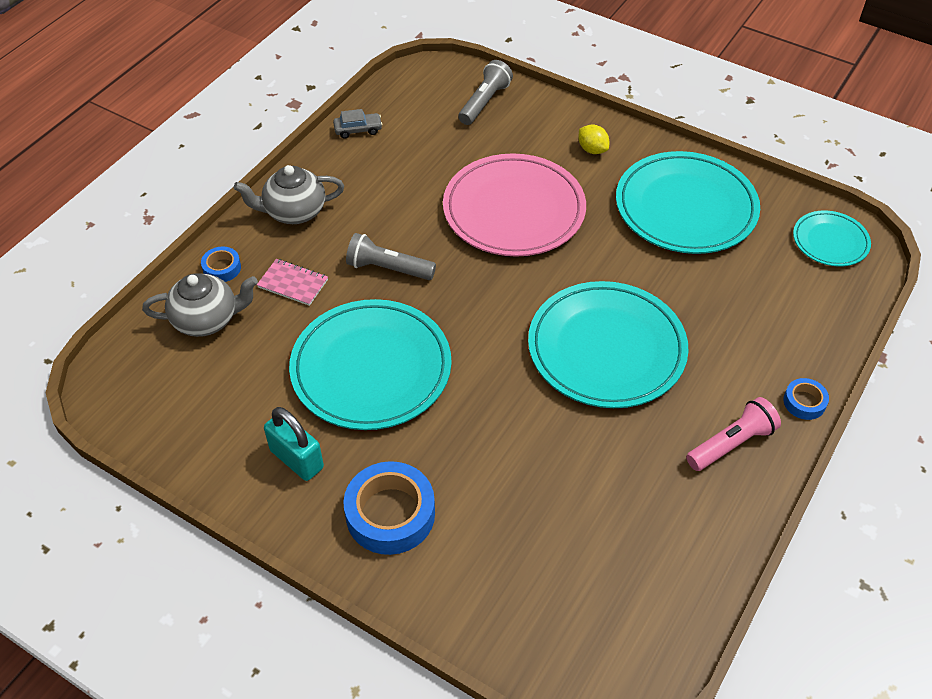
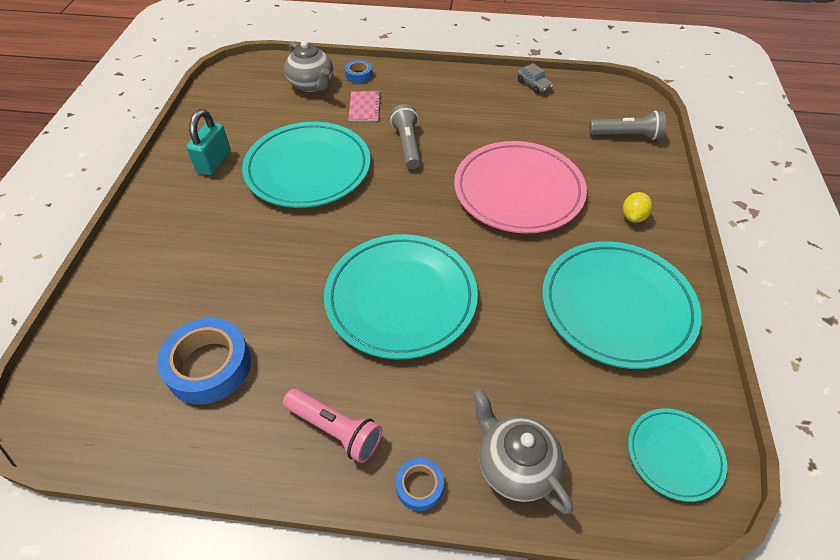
camera: 65 degrees right, 0 degrees up
(294, 212) = (430, 85): grey teapot -> grey teapot (515, 466)
(390, 514) = (182, 222): blue tape -> blue tape (209, 366)

